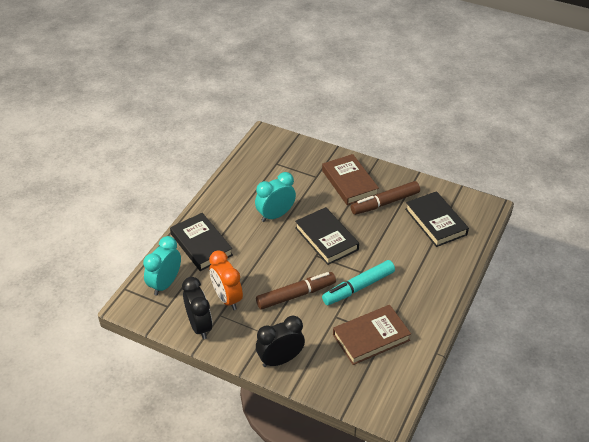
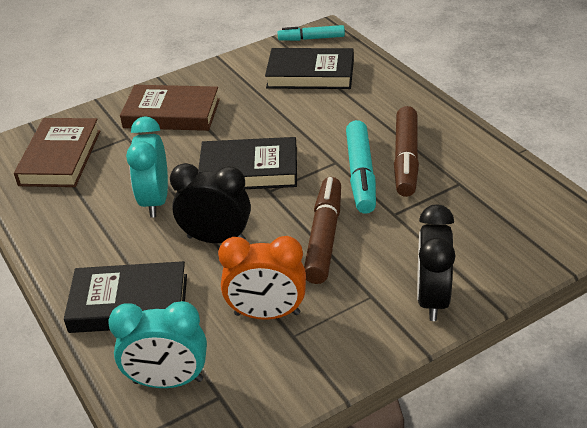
camera: 55 degrees left, 5 degrees down
(165, 284) = (168, 381): turquoise clock -> turquoise clock turned 60 degrees counterclockwise
(199, 326) = (296, 369): black clock -> black clock (216, 239)
(371, 337) = (455, 196): brown book -> brown book (60, 158)
(385, 203) = (238, 99): brown marker -> brown marker (405, 159)
(474, 204) = (311, 38): none -> turquoise marker

